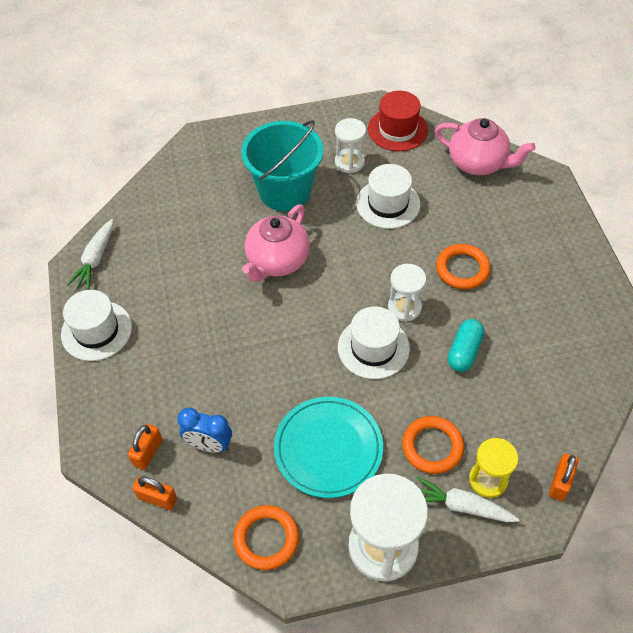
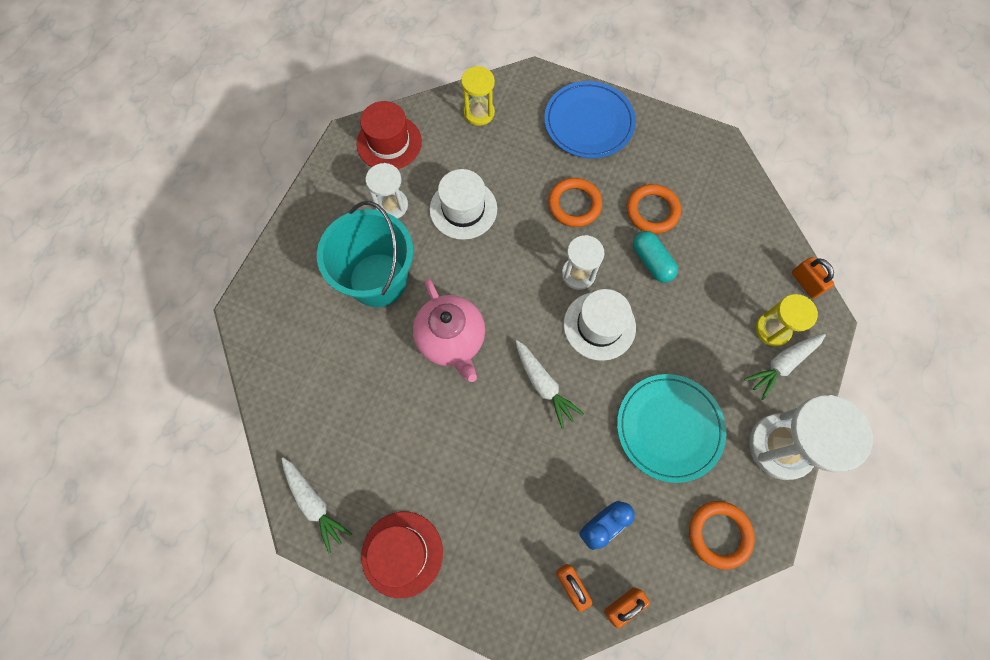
camera: 55 degrees left, 15 degrees up
(96, 330) = (402, 554): white hat -> red hat
(291, 340) = (543, 385): none -> white carrot
(432, 447) = (719, 348): orange ring -> orange ring (652, 211)
(478, 163) = (479, 113): pink teapot -> yellow hourglass
(546, 235) = (589, 122): none -> blue plate

